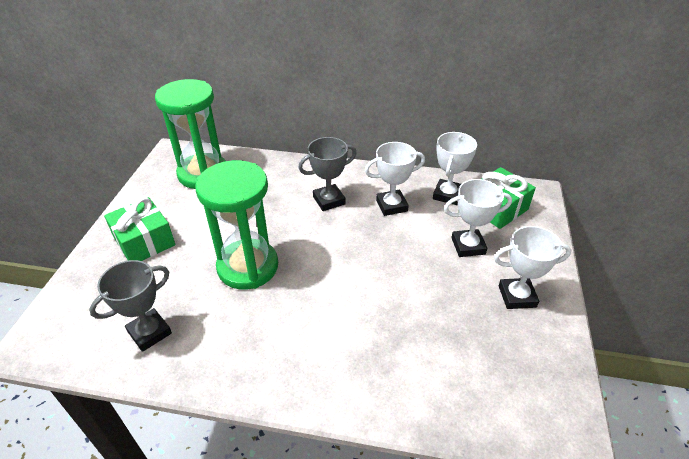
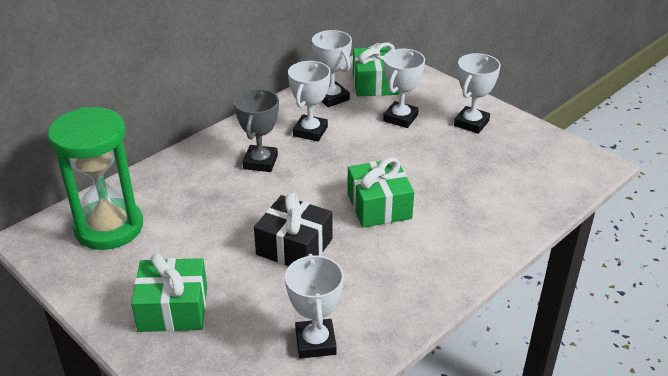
camera: 55 degrees left, 5 degrees down
(149, 332) = (315, 342): grey trophy -> white trophy
(248, 267) = (294, 247): green hourglass -> black gift
(337, 291) = (379, 206): none -> green gift

